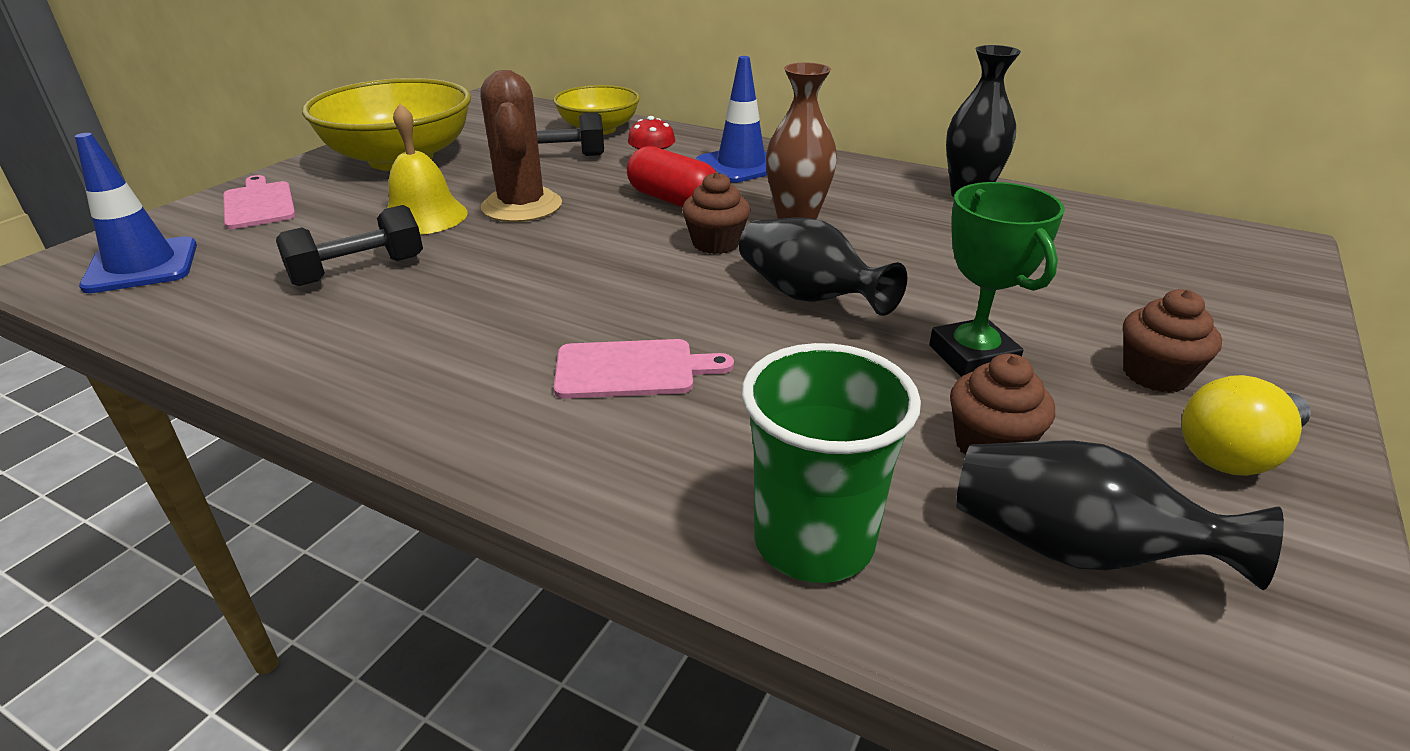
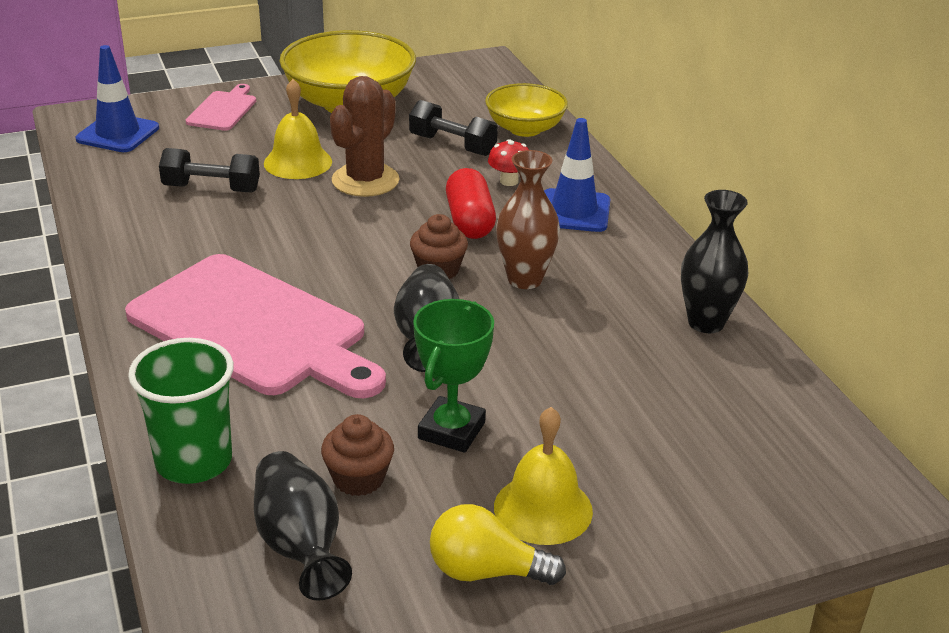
camera: 40 degrees right, 0 degrees up
(632, 369) = (254, 328): pink cutting board -> pink cutting board, size x2.23
(1155, 374) = (543, 509): brown cupcake -> yellow bell

